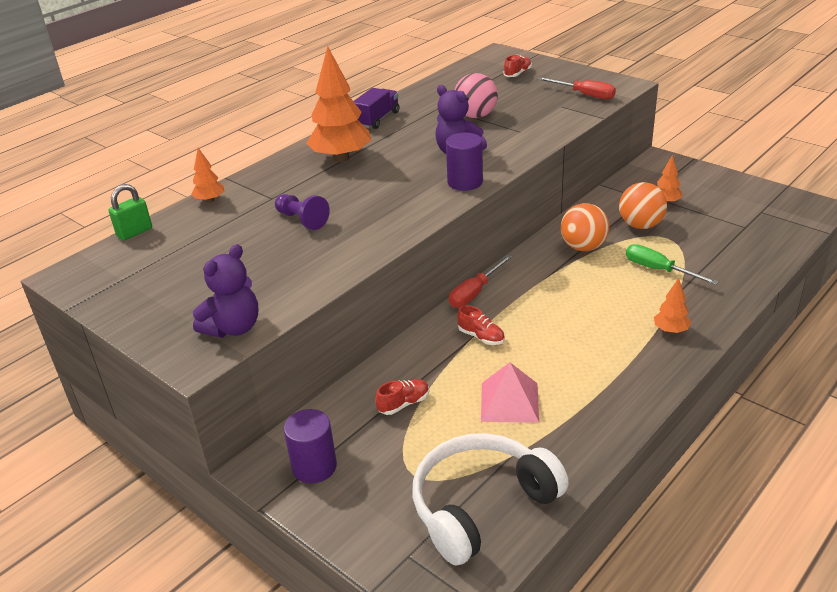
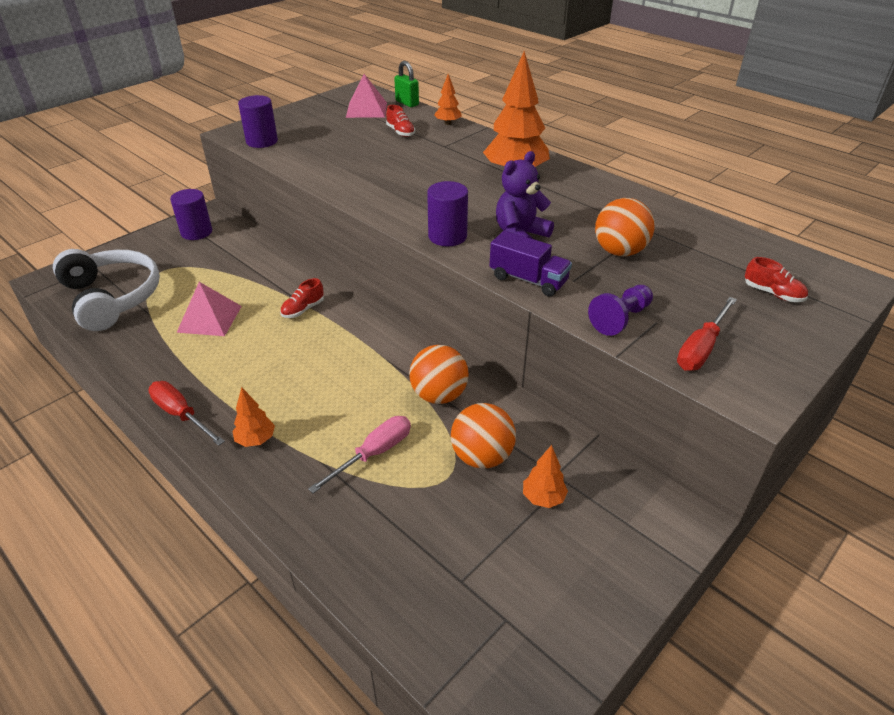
camera: 90 degrees right, 5 degrees up
(146, 259) = (366, 109): none -> pink pyramid
(233, 328) = (262, 141): purple teddy bear -> purple cylinder
(302, 220) = (401, 159): purple pawn -> purple pawn (620, 319)
(377, 119) = (608, 191): purple truck -> purple truck (528, 280)
(403, 404) = (237, 267): red shoe -> red shoe (400, 132)
(475, 292) = (373, 310): red screwdriver -> red screwdriver (181, 415)
(476, 116) = (619, 251): pink ball -> orange ball
(658, 270) = (374, 454): green screwdriver -> pink screwdriver

